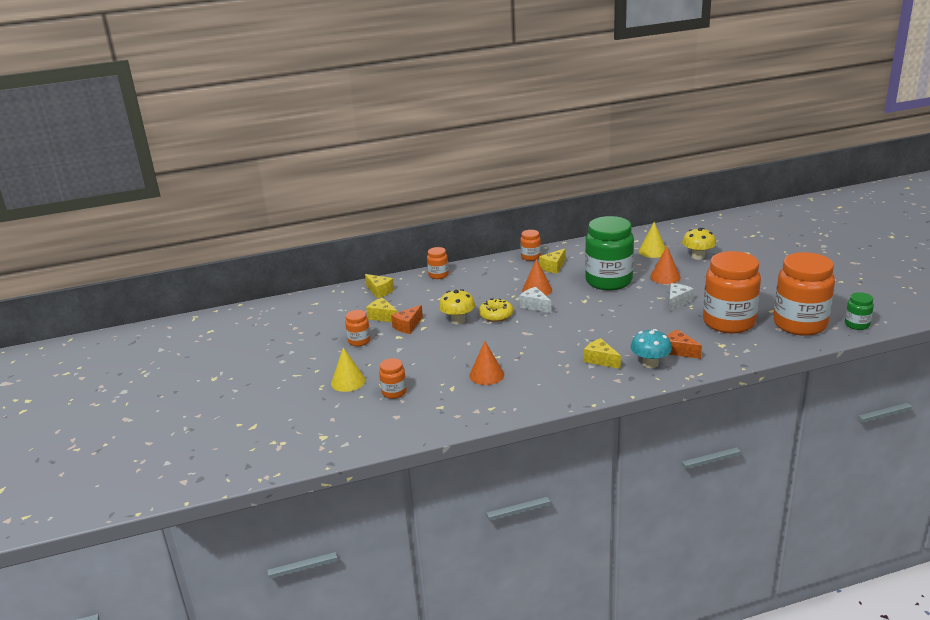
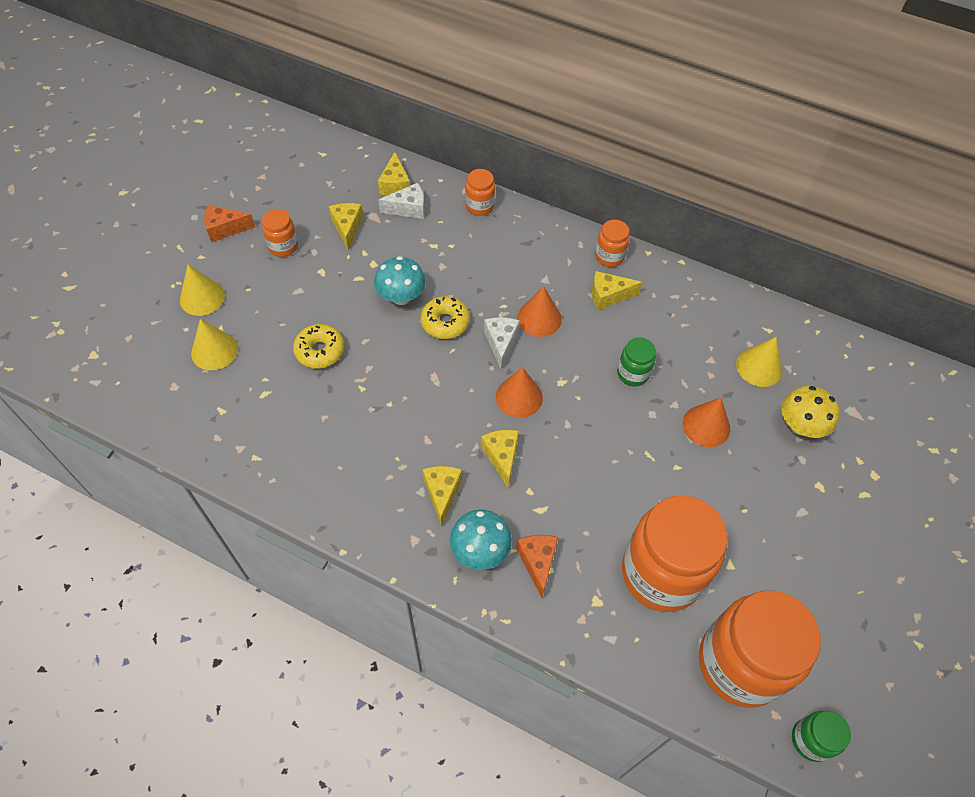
camera: 40 degrees right, 30 degrees up
(394, 392) = (214, 350): orange jar -> yellow cone
(408, 326) = (349, 263): orange cheese -> orange cheese (225, 229)
(452, 359) = (320, 351): none -> yellow donut
(458, 320) = (401, 297): yellow mushroom -> turquoise mushroom
(486, 375) = (315, 405): orange cone -> orange cone (519, 397)
(604, 334) = (502, 457): none -> yellow cheese
(608, 281) = (633, 374): green jar -> green jar, size x0.45
(677, 302) = (655, 482): white cheese -> white cheese (408, 209)

